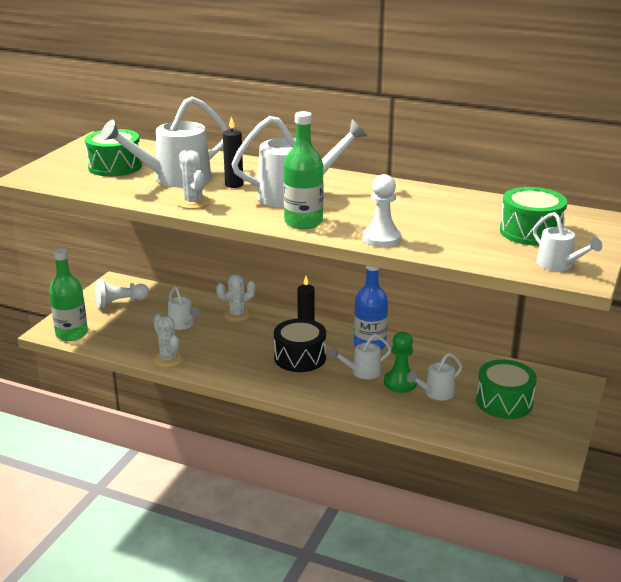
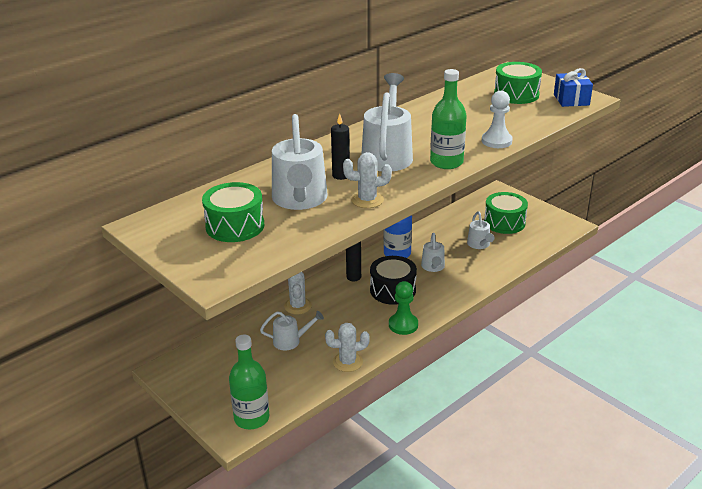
camera: 65 degrees left, 5 degrees up
(120, 303) = (213, 373): white pawn -> none
(400, 383) = (457, 255): green pawn -> green pawn (403, 325)
(559, 265) = (571, 100): white watering can -> blue gift

